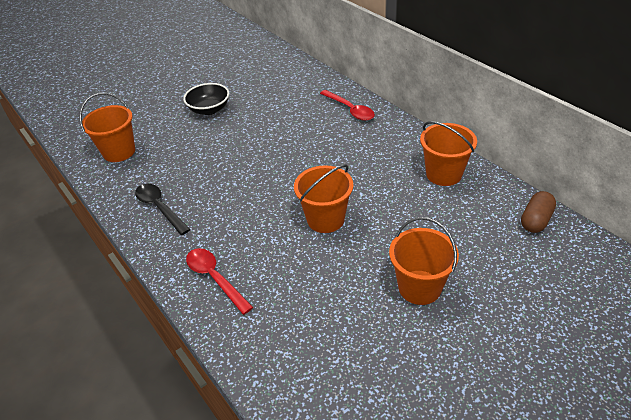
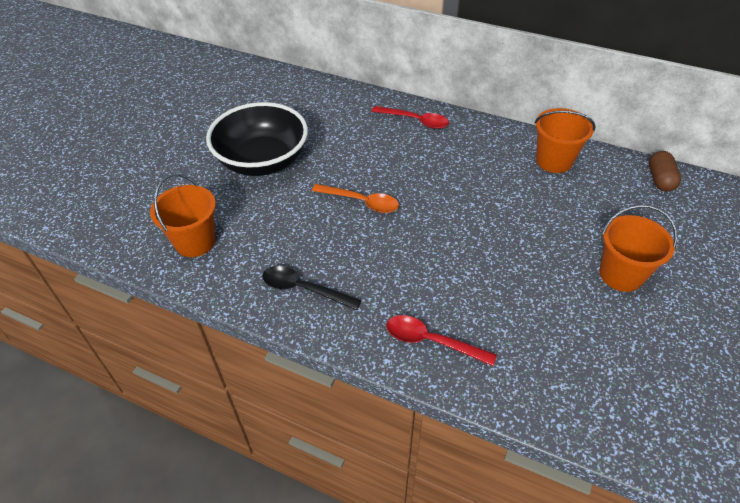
camera: 30 degrees left, 5 degrees up
(209, 109) = (262, 161): black bowl -> black bowl, size x1.79
(254, 159) = (361, 202): none -> orange spoon
(325, 219) = (486, 240): orange bucket -> none

